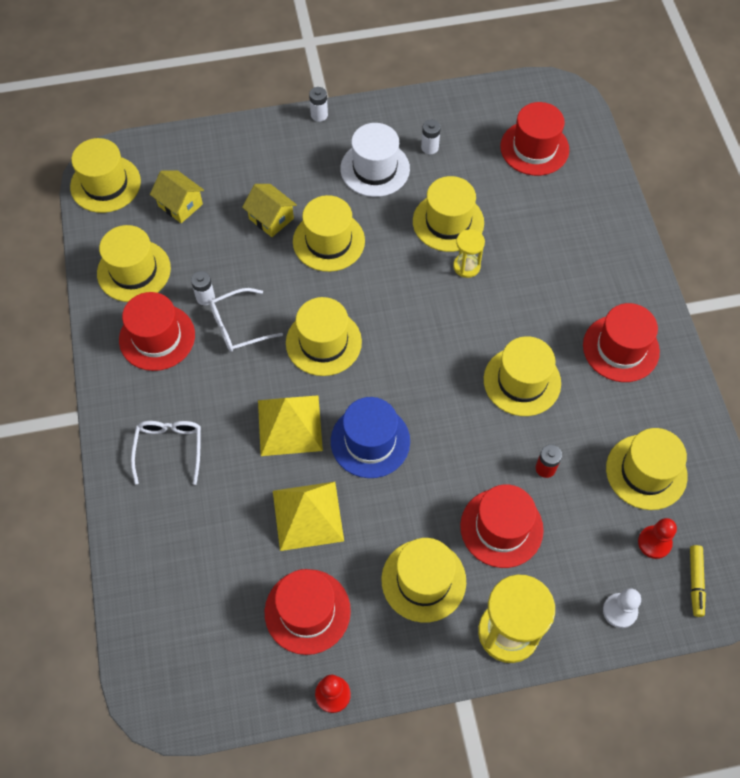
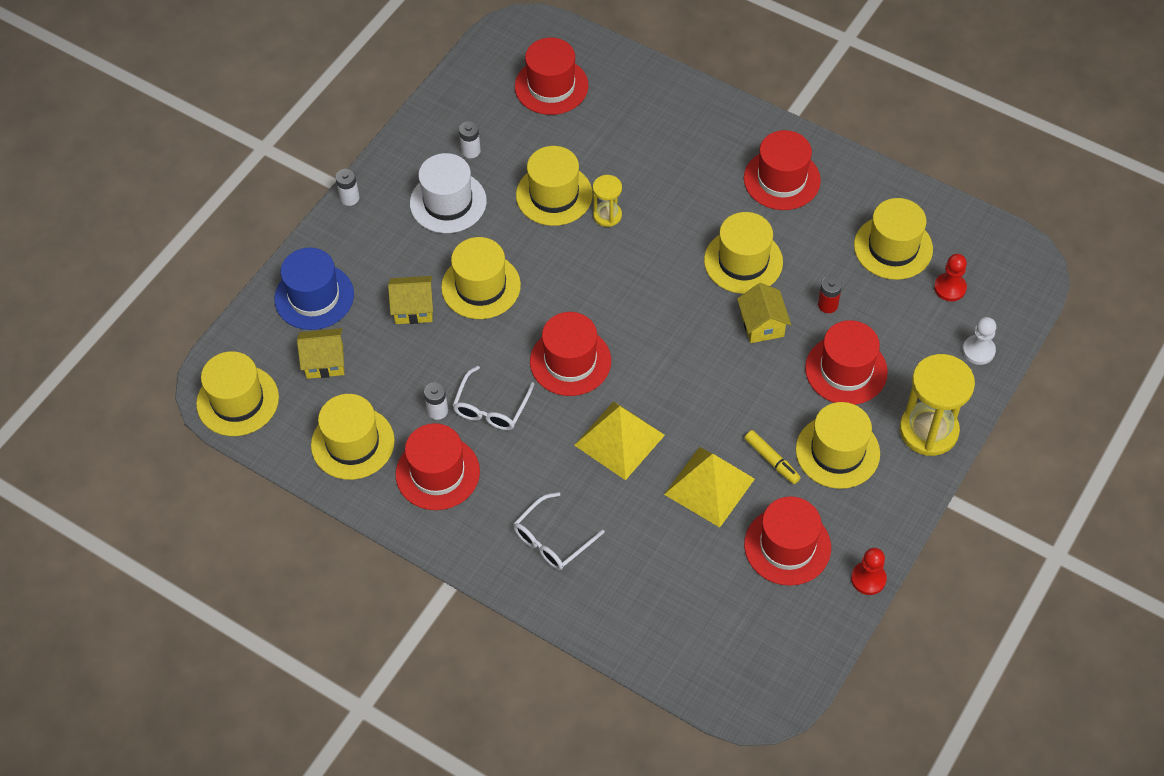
camera: 45 degrees left, 5 degrees down
(169, 449) = (552, 539): white glasses -> white glasses turned 90 degrees counterclockwise
(323, 342) = (570, 361): yellow hat -> red hat
(370, 441) = (690, 397): blue hat -> blue hat (314, 297)
(481, 438) = (762, 324): none -> yellow house
(695, 582) = (1001, 289): yellow marker -> yellow marker (772, 460)

